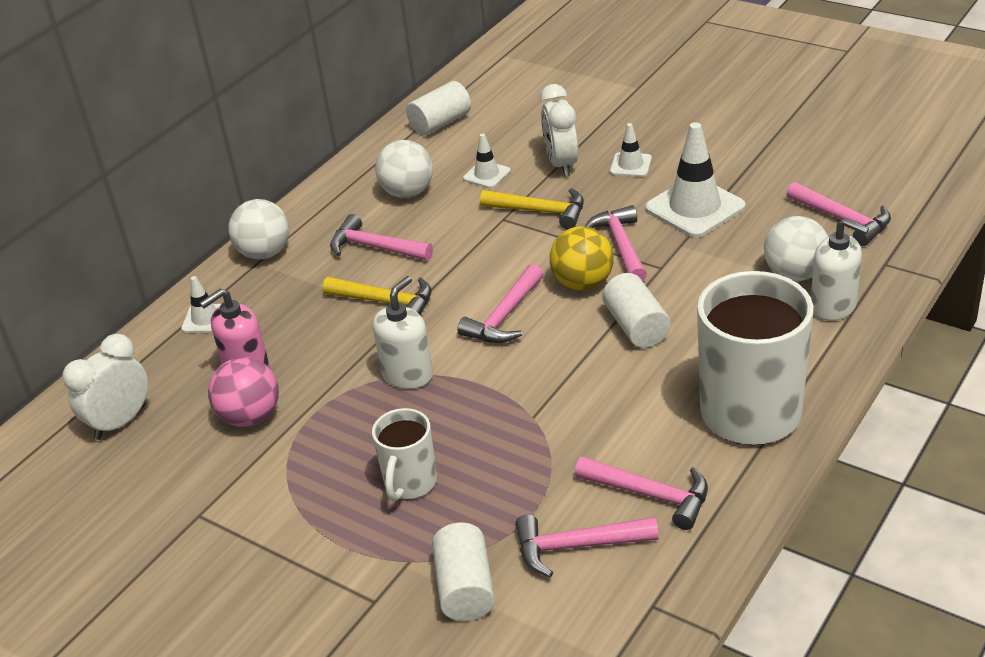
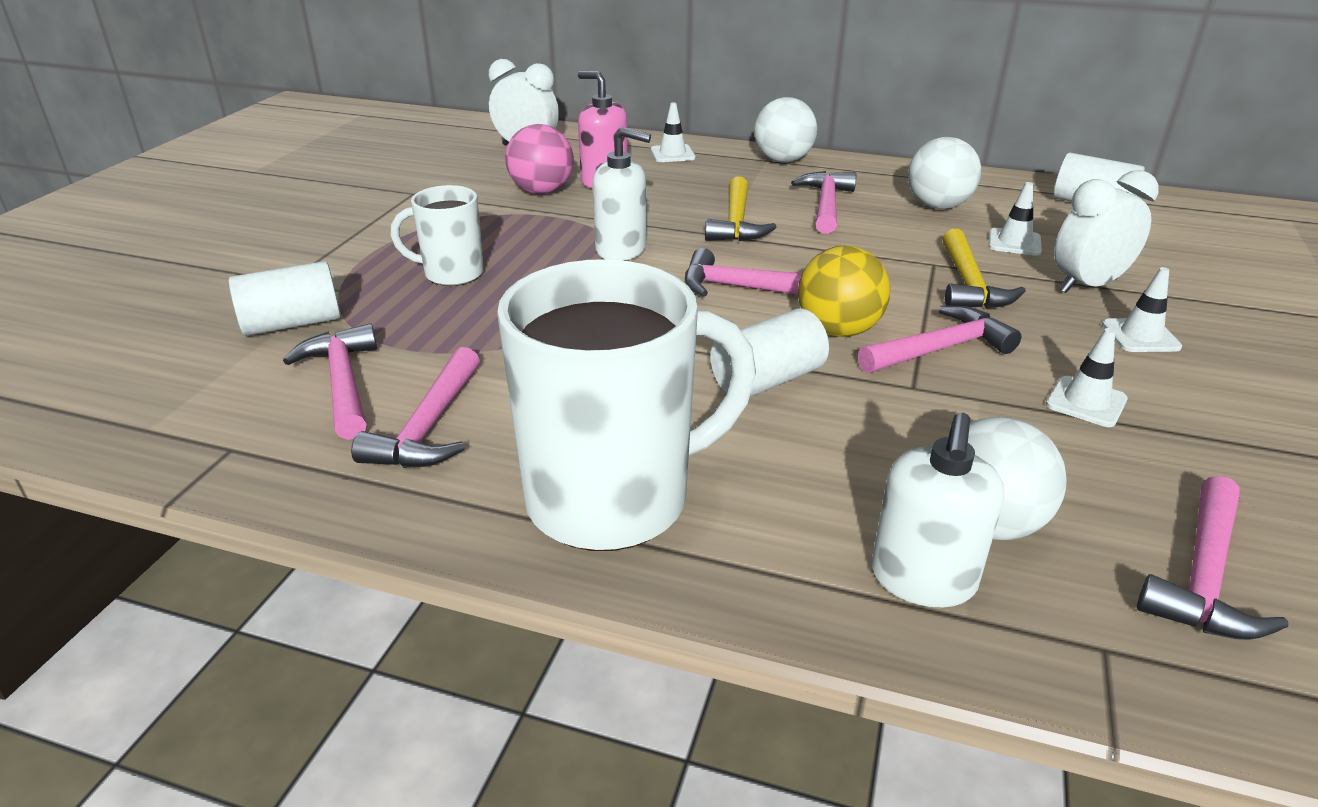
camera: 70 degrees right, 5 degrees down
(695, 208) = (1086, 402): white traffic cone -> white traffic cone, size x0.52

